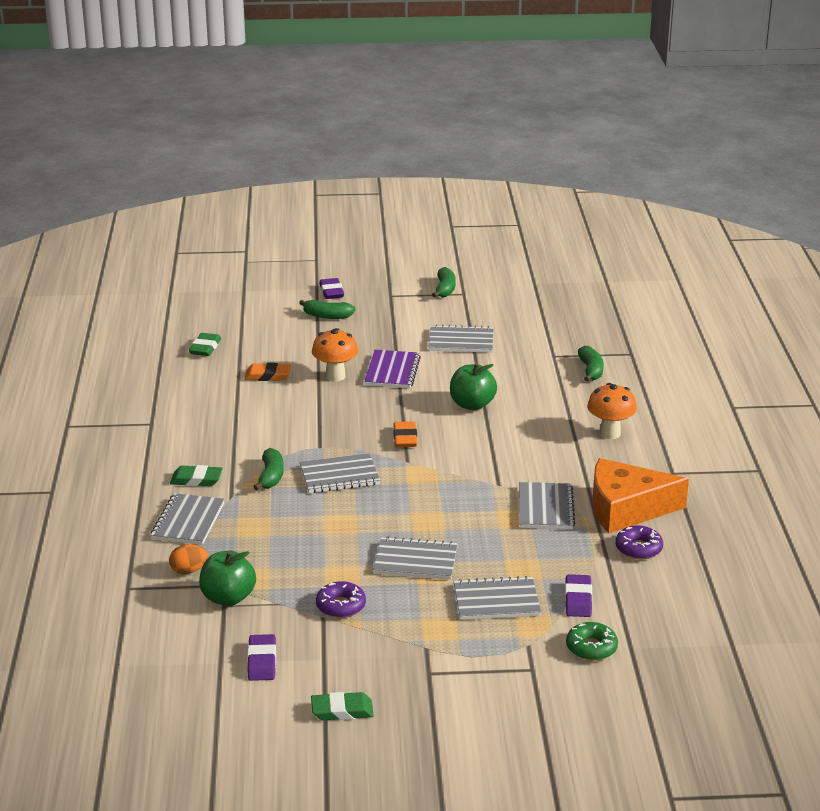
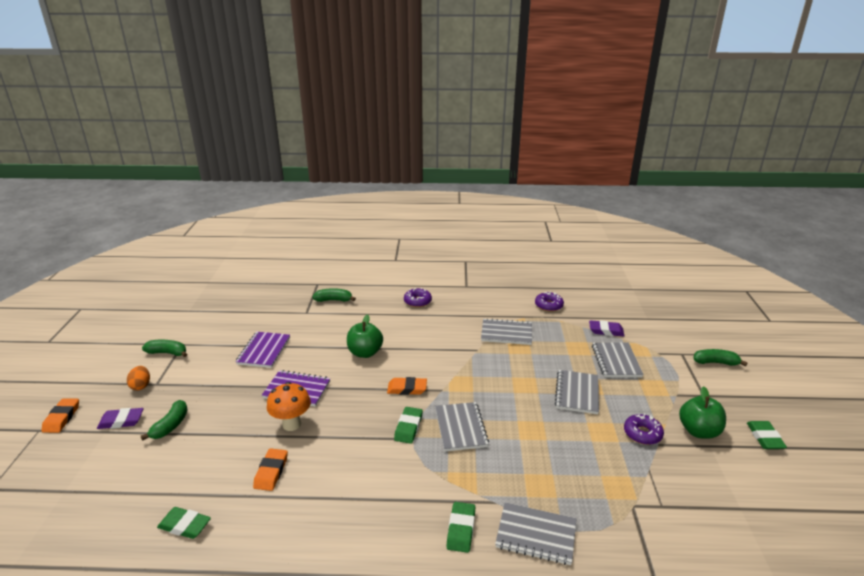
camera: 85 degrees left, 0 degrees up
(189, 571) = (617, 532): orange egg -> orange egg (141, 386)
(228, 598) = (651, 503): green apple -> green apple (698, 431)
(262, 661) = (728, 481): purple eraser -> none
(271, 476) = (458, 472): green banana -> green banana (715, 362)
(333, 265) = (62, 418): none -> orange eraser
(337, 443) = (408, 427): none -> green eraser
(461, 341) = (264, 351): grey notebook -> purple notebook
(591, 648) = (652, 331): green donut -> none
(610, 433) = (417, 301): orange mushroom -> purple donut
(626, 508) = (506, 305): orange cheese -> none

